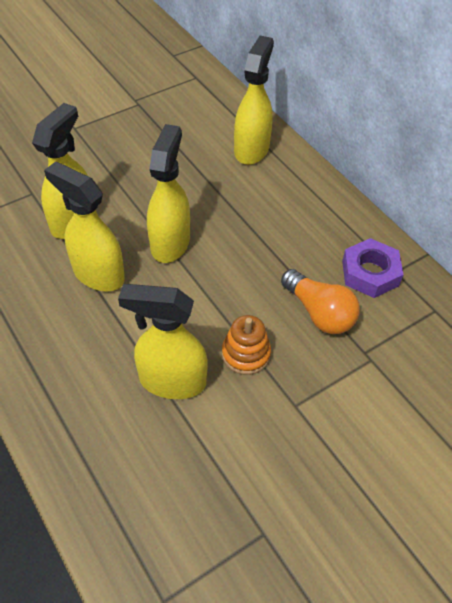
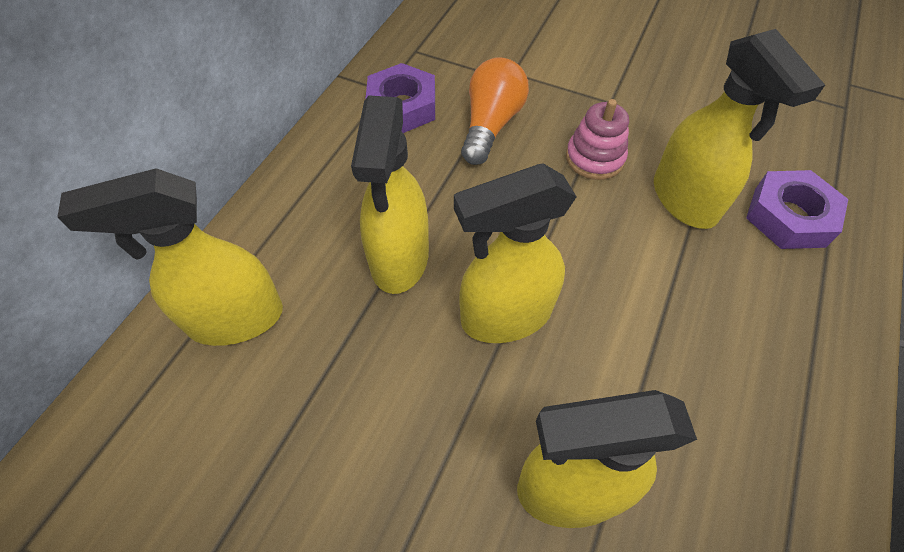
camera: 120 degrees left, 5 degrees up
(98, 274) = (630, 370): yellow spray bottle -> yellow spray bottle (399, 259)
(109, 435) = (789, 217): none -> purple nut
(246, 354) = (594, 158): orange stacking toy -> pink stacking toy

